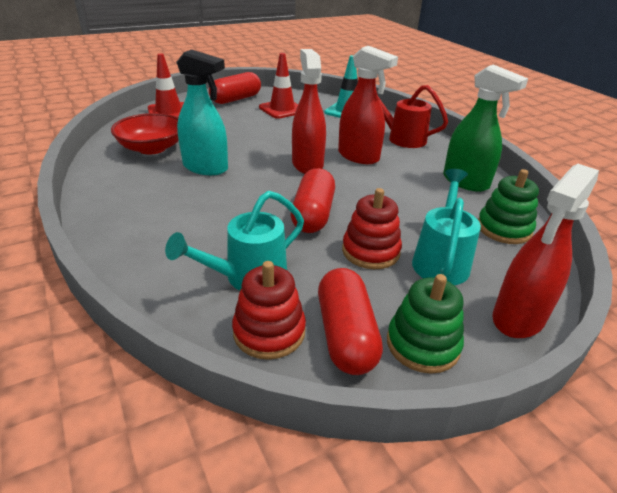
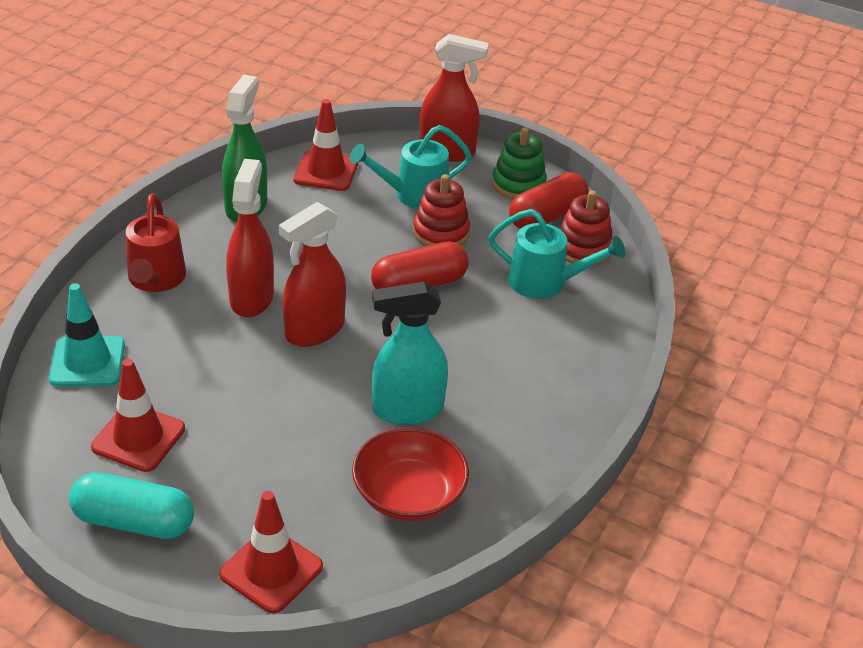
camera: 125 degrees left, 5 degrees up
(205, 167) = (407, 410): turquoise spray bottle -> turquoise spray bottle turned 90 degrees counterclockwise
(236, 99) = (134, 522): red capsule -> turquoise capsule
(504, 229) = (326, 171): green stacking toy -> red traffic cone

